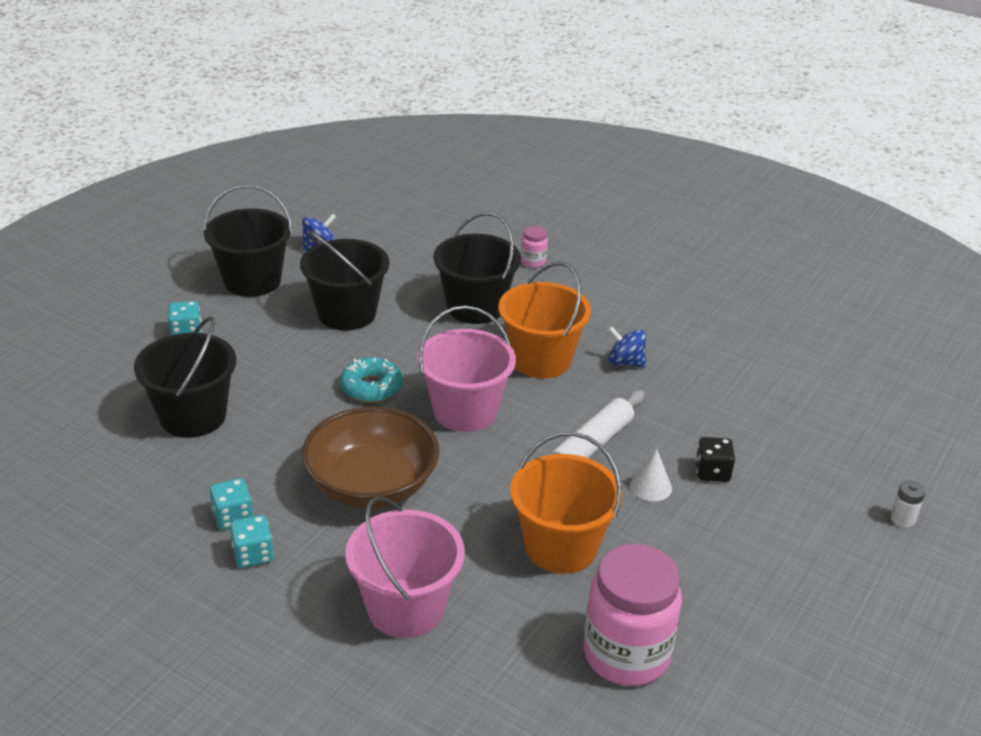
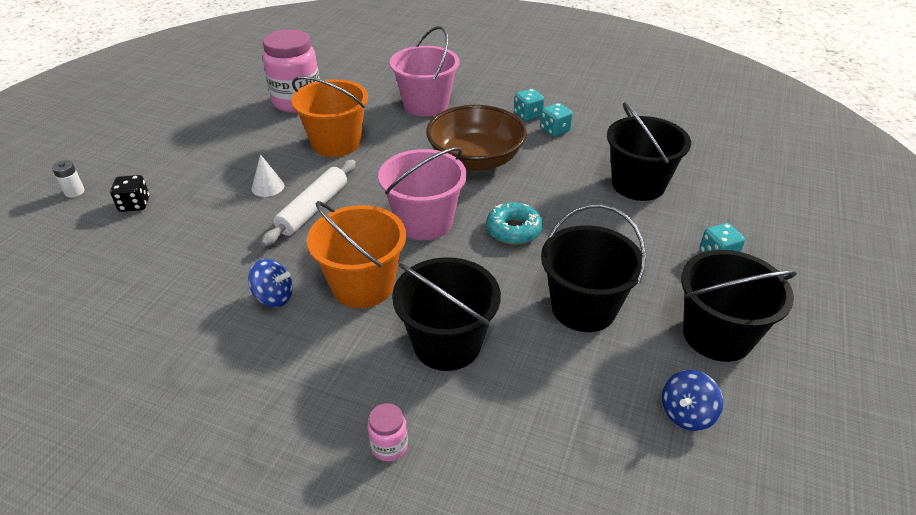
camera: 170 degrees right, 5 degrees up
(712, 472) = (215, 204): black dice -> black dice (134, 204)

